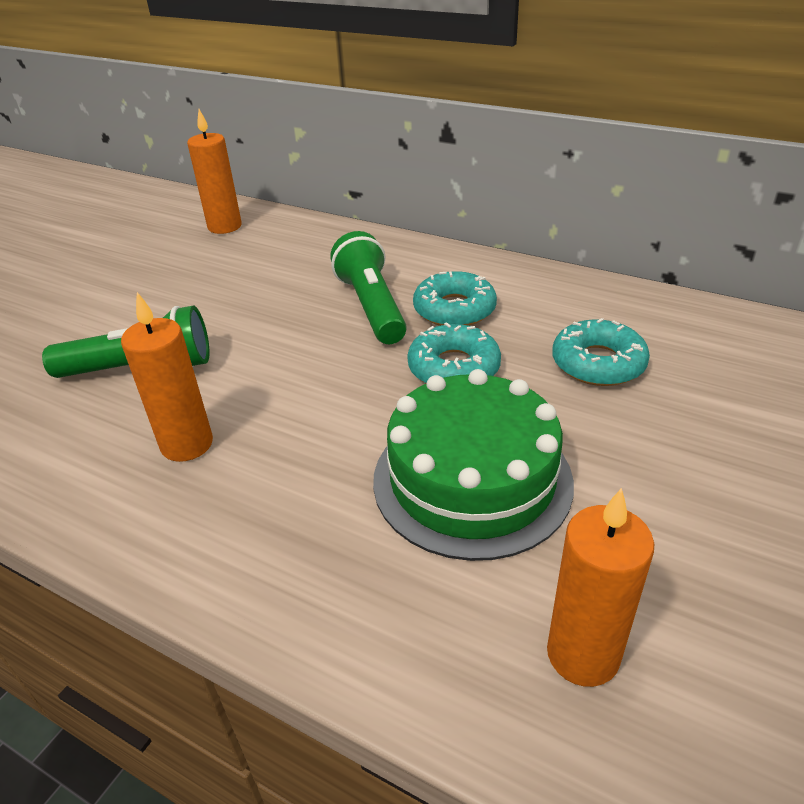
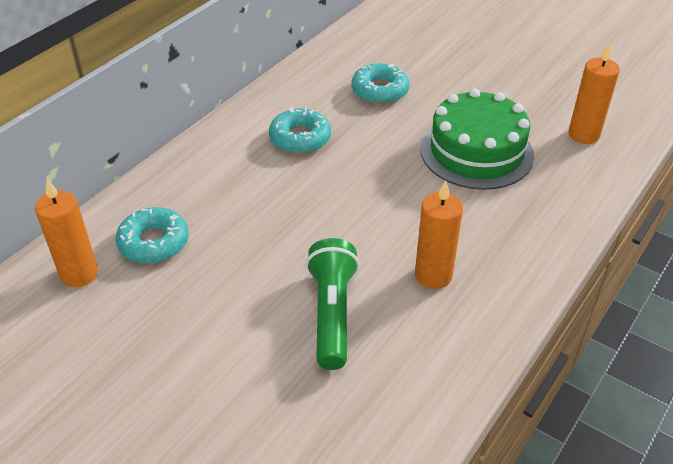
camera: 85 degrees left, 5 degrees up
(371, 307) = (281, 178): green flashlight -> none
(454, 367) = (371, 146): turquoise donut -> turquoise donut (154, 242)

